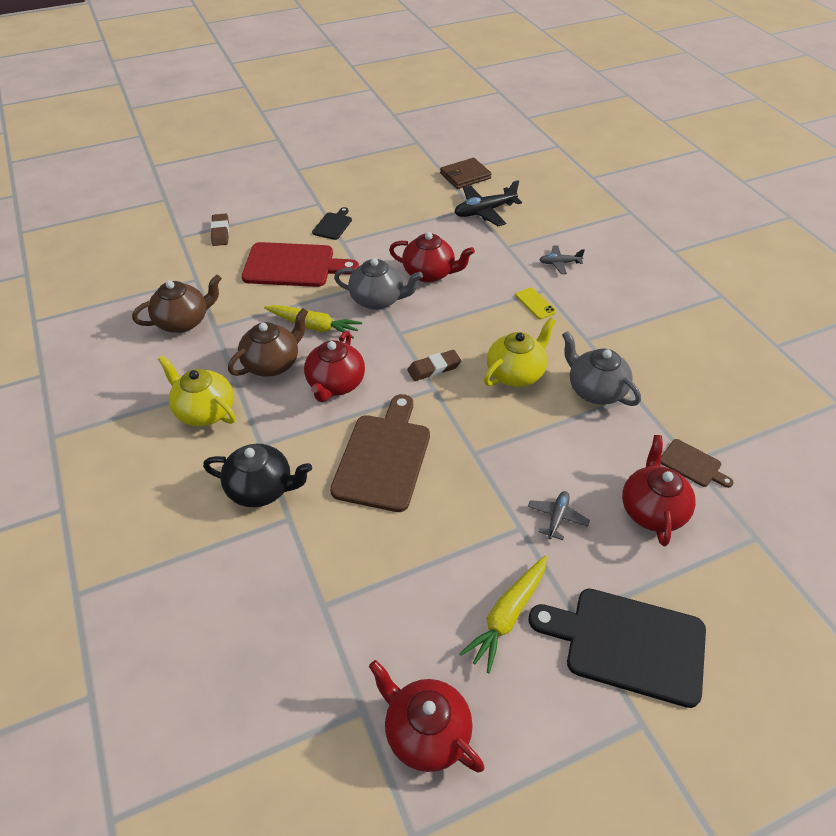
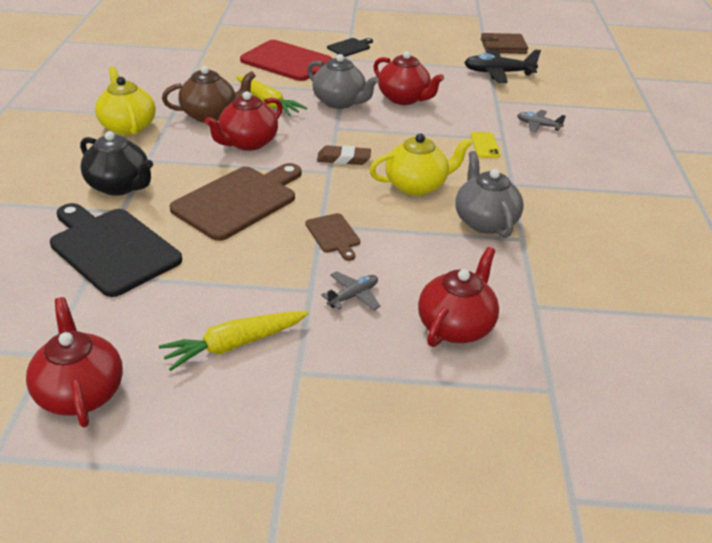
camera: 25 degrees right, 10 degrees down
(183, 321) = (169, 71): brown teapot -> none
(220, 232) = (253, 28): brown eraser -> none
(628, 643) = (328, 413): black cutting board -> black cutting board (112, 248)
(692, 464) = (534, 309): brown cutting board -> brown cutting board (333, 235)

